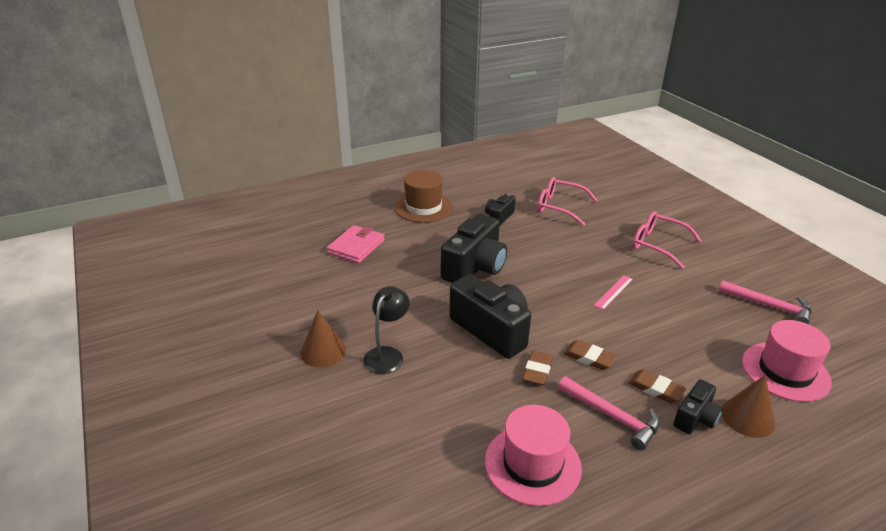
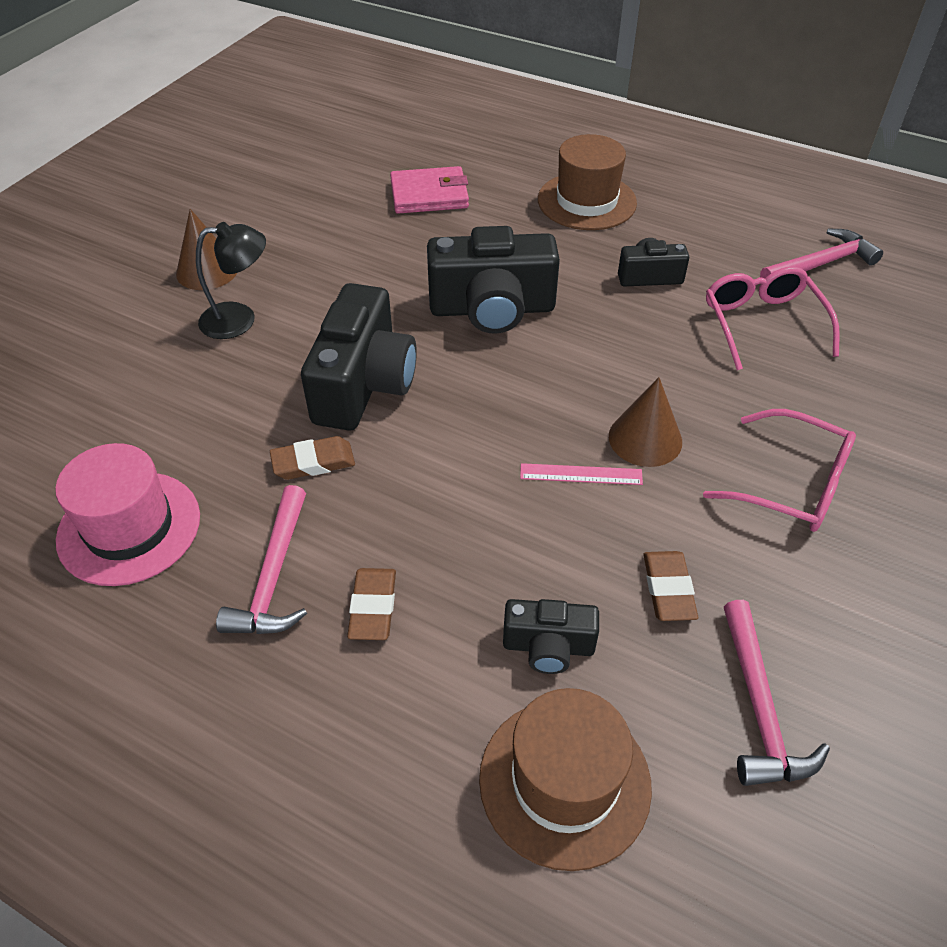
camera: 55 degrees right, 15 degrees up
(536, 177) = (821, 264): none -> pink hammer
(589, 358) = (386, 505): brown eraser -> brown eraser (668, 589)
(658, 245) = (790, 483): pink glasses -> pink glasses turned 120 degrees clockwise
(695, 418) = (339, 678): black camera -> black camera (548, 646)
(747, 417) = (390, 751): brown cone -> brown cone (645, 439)
(785, 371) = (564, 781): pink hat -> brown hat

